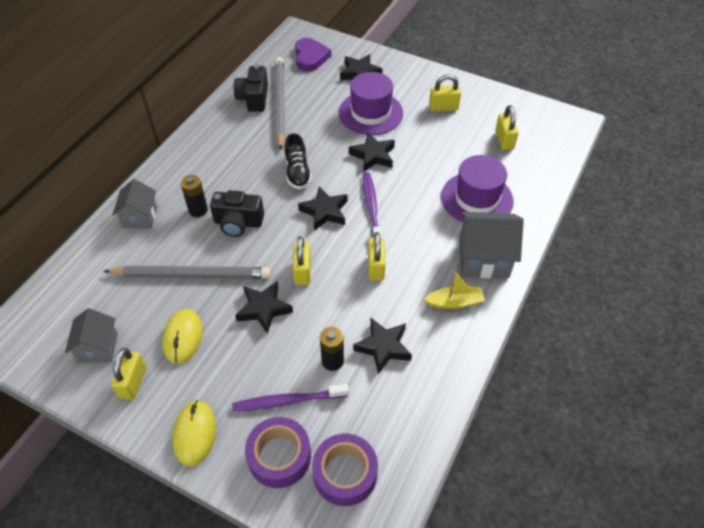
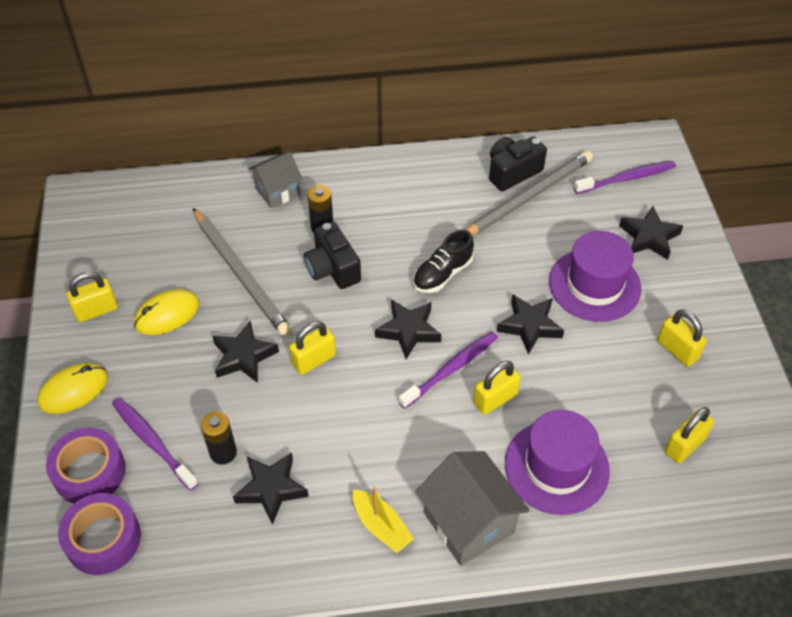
camera: 55 degrees right, 0 degrees up
(98, 348) = (115, 262): grey house -> none
(310, 57) = (627, 178): purple heart -> purple toothbrush
(376, 267) = (370, 422): yellow padlock -> yellow padlock (495, 399)

